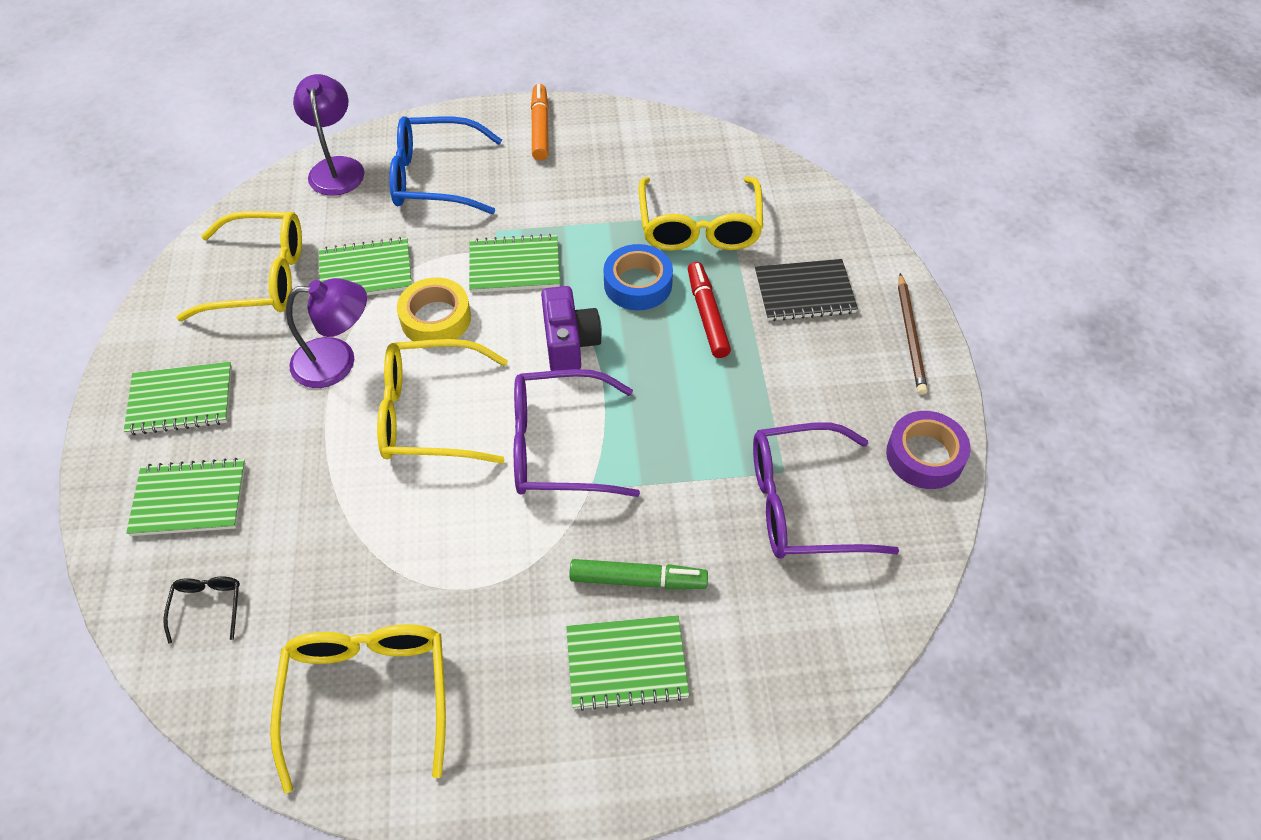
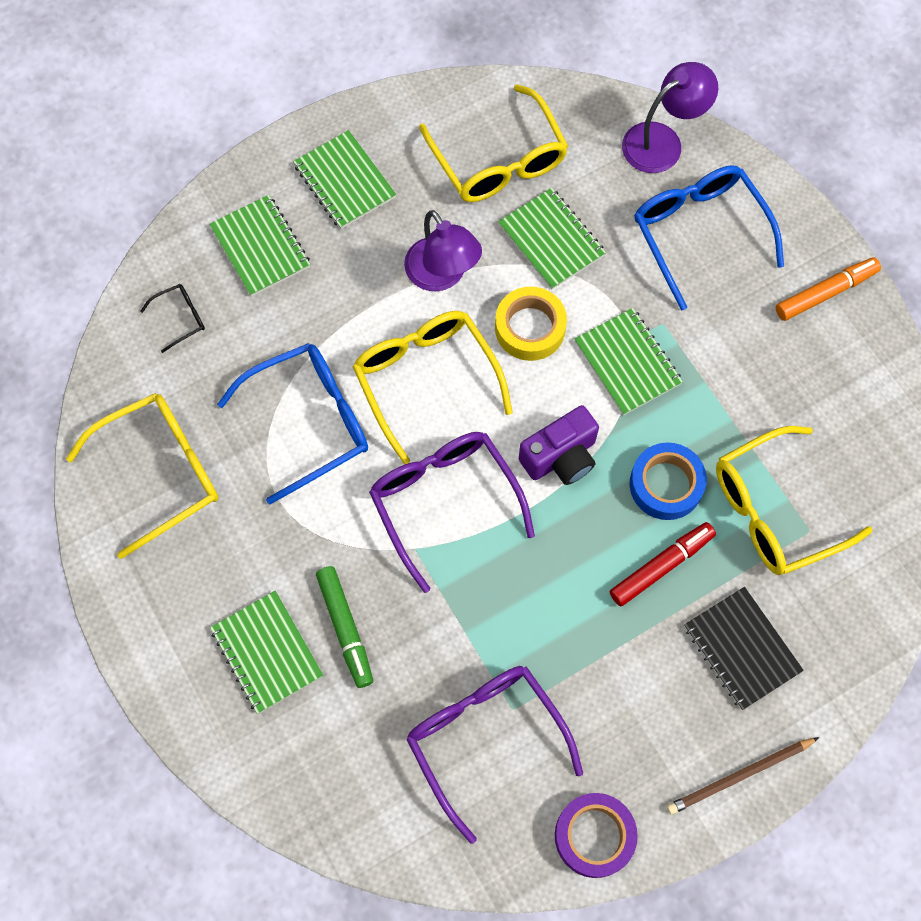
camera: 65 degrees right, 15 degrees up
(406, 528) = (309, 422): none -> blue glasses

